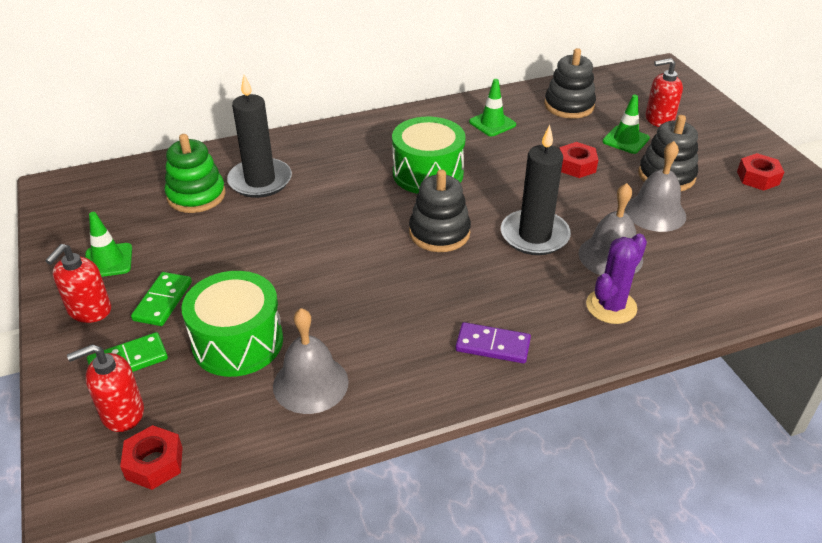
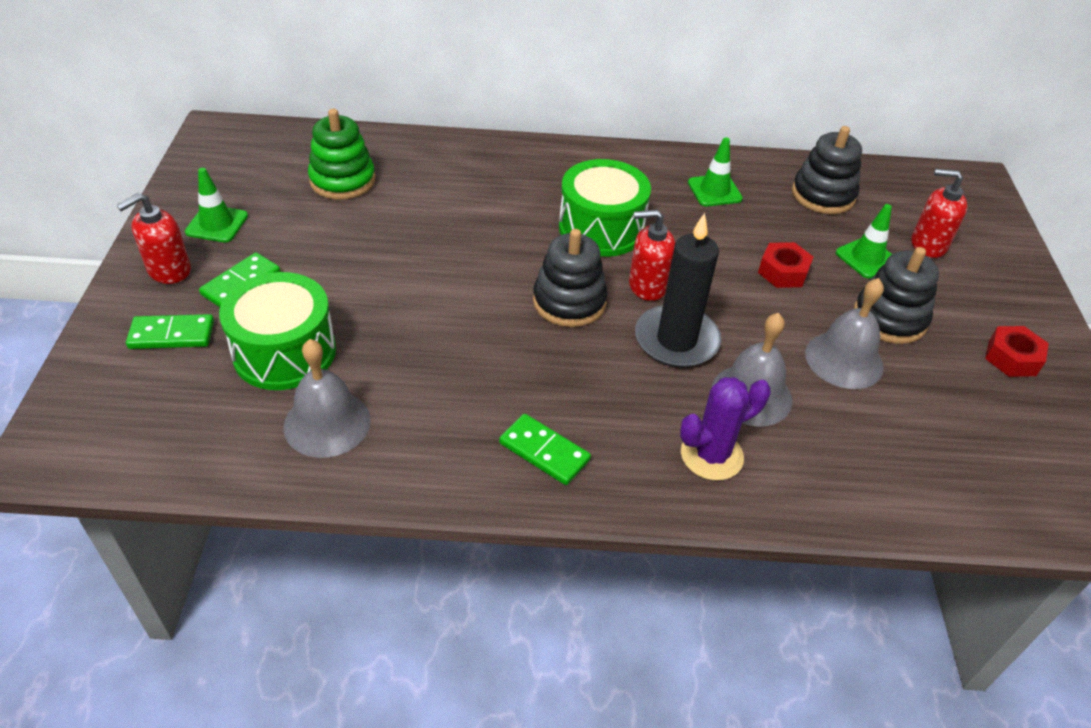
camera: 20 degrees right, 5 degrees up
(122, 413) = (133, 386): red soap dispenser -> red soap dispenser (647, 285)
(154, 463) = (130, 449): red nut -> none
(260, 181) = (416, 183): black candle -> none
(493, 345) = (544, 451): purple domino -> green domino

